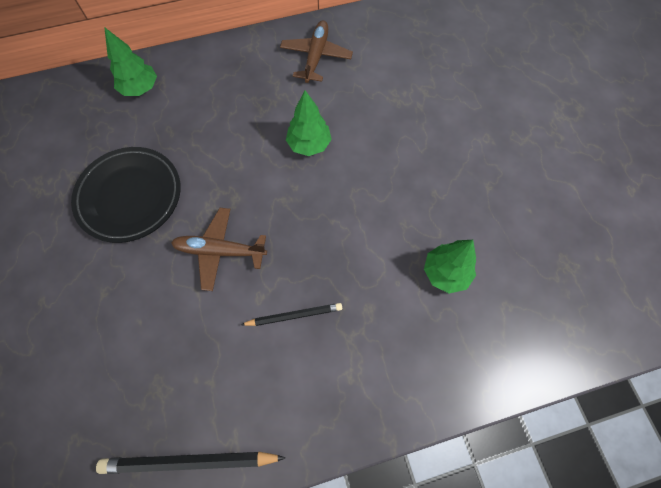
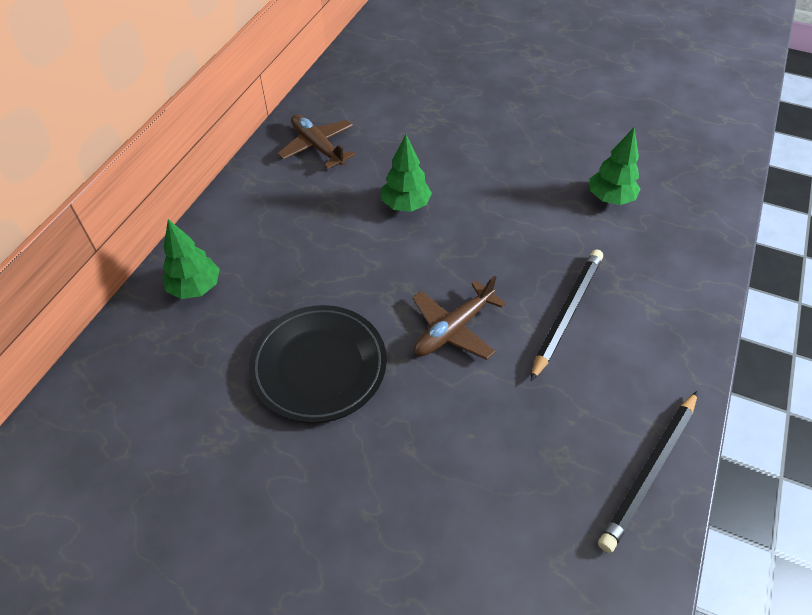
camera: 50 degrees left, 15 degrees down
(294, 315) = (566, 313): black pencil -> black pencil, size x1.61

